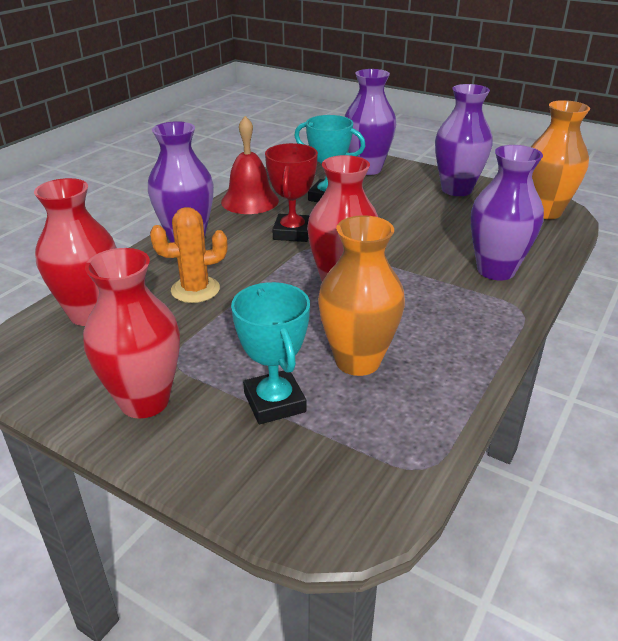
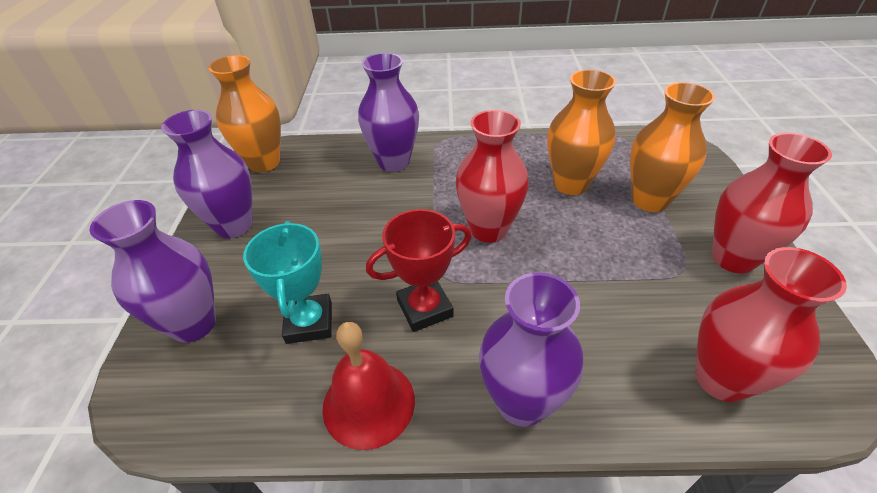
camera: 120 degrees left, 10 degrees up
(195, 290) = (597, 321): orange cactus -> none
(274, 402) = (649, 200): turquoise trophy -> orange vase

